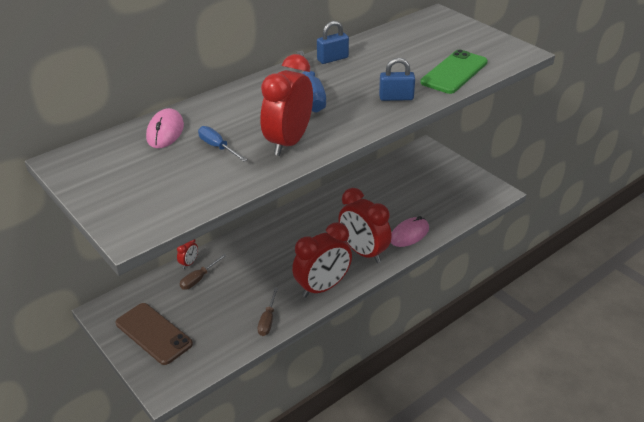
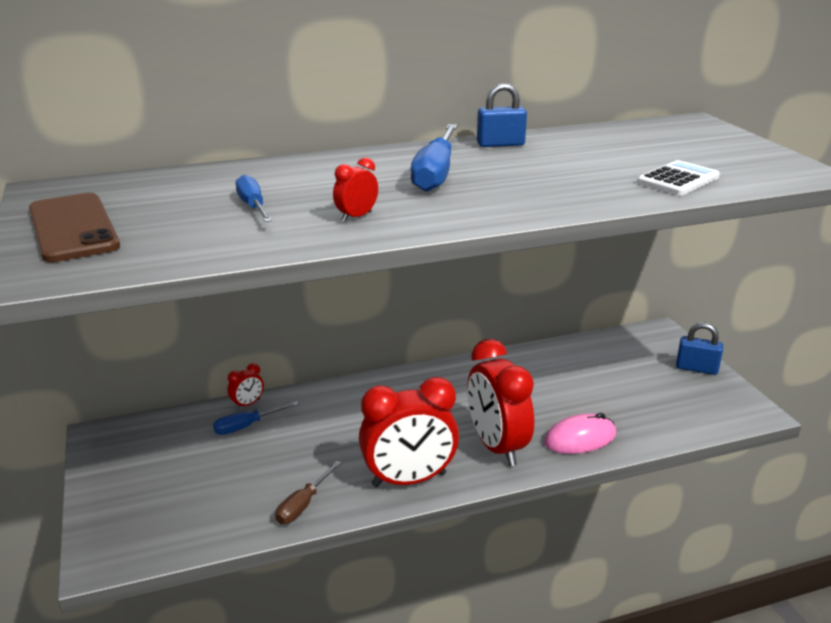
camera: 20 degrees right, 10 degrees down
(153, 333) = (141, 480): brown phone -> brown phone (73, 228)
(165, 132) = (203, 181): pink mouse -> none
(199, 279) = (247, 426): brown screwdriver -> blue screwdriver
(288, 142) = (356, 217): red clock -> red clock, size x0.43
(396, 98) = (562, 194): blue padlock -> blue padlock (696, 368)
(454, 72) = (678, 180): green phone -> white calculator

